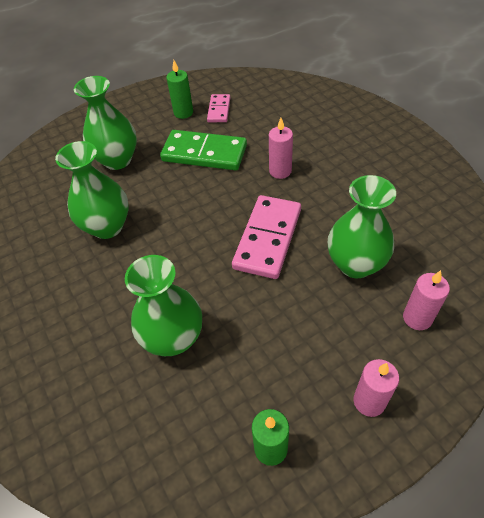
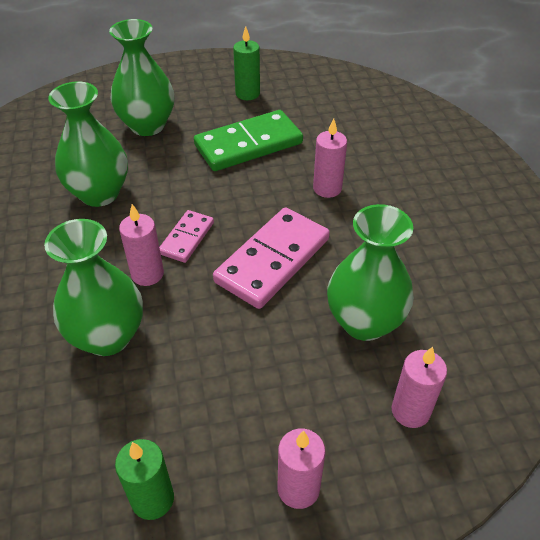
camera: 15 degrees right, 5 degrees down
(179, 279) = (147, 274): none -> pink candle
(204, 153) = (248, 144): green domino -> green domino turned 60 degrees counterclockwise
(219, 110) = (290, 101): pink domino -> pink domino (187, 238)

